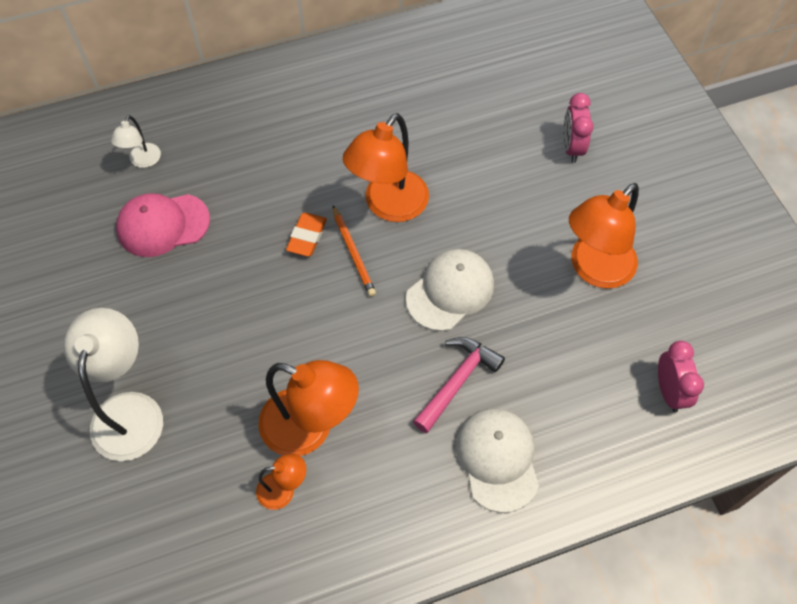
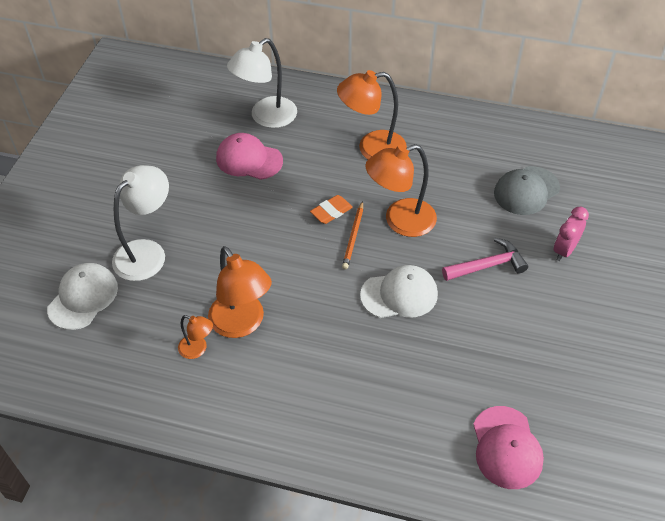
camera: 35 degrees right, 10 degrees down
(142, 161) = (266, 117): white lamp -> white lamp, size x1.99
(457, 381) = (358, 352): pink hammer -> pink hammer (487, 265)
(489, 101) = (526, 191): none -> grey cap
(497, 459) = (346, 415): white cap -> white cap (83, 297)
(594, 269) = (515, 337): orange lamp -> orange lamp (372, 148)
(669, 391) = (506, 447): pink clock -> pink cap

